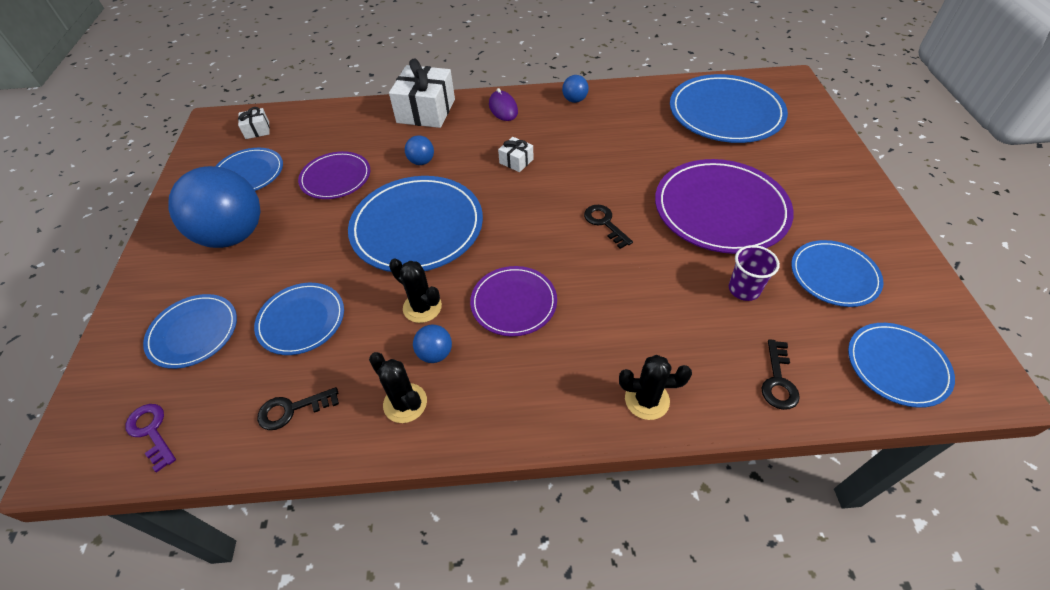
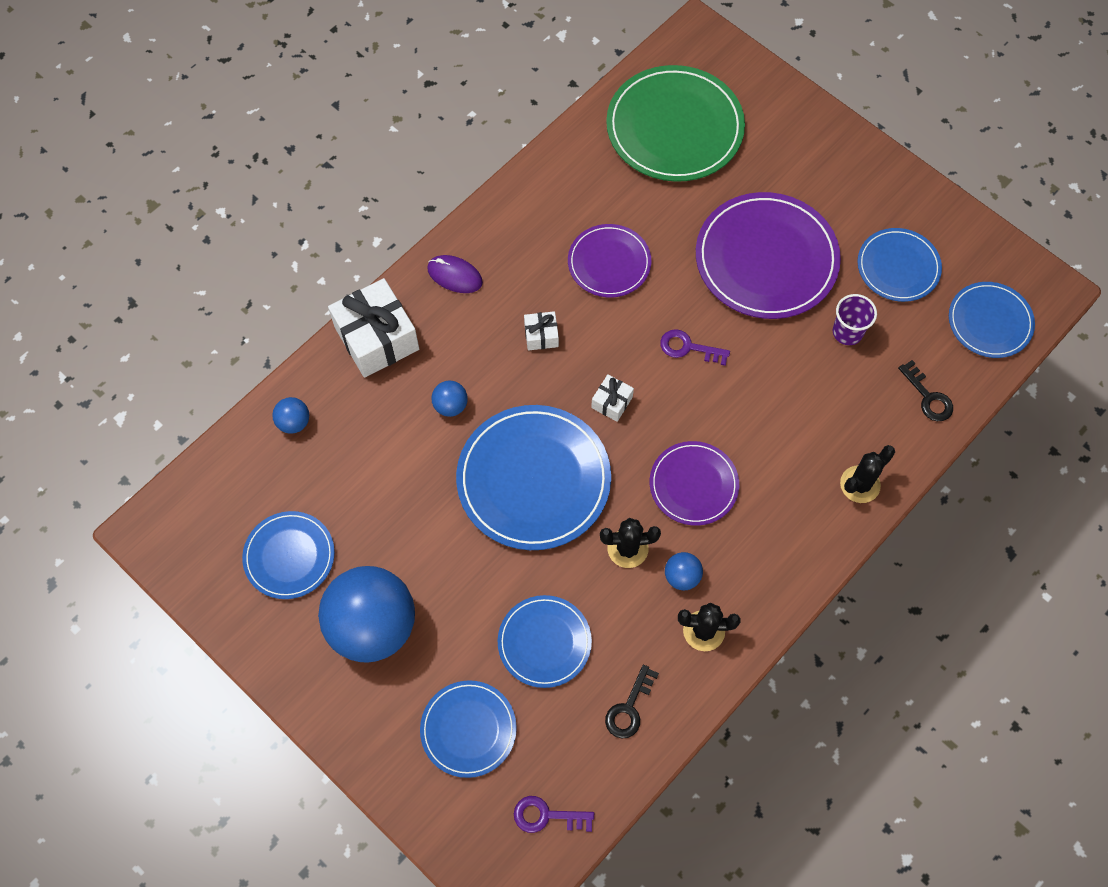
camera: 45 degrees left, 15 degrees up
(257, 130) = (220, 502): white gift -> white gift (612, 402)
(336, 178) = (388, 490): purple plate -> purple plate (609, 263)
(574, 100) = (515, 211): blue ball -> blue ball (294, 422)
(605, 223) = (688, 348): black key -> purple key
(725, 113) = (674, 127): blue plate -> green plate

